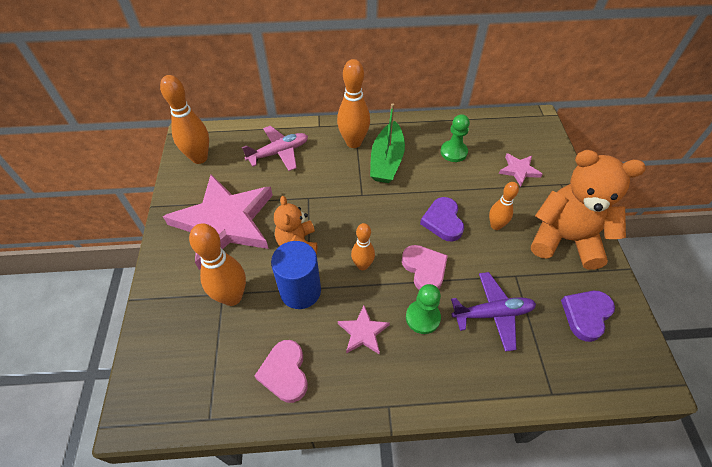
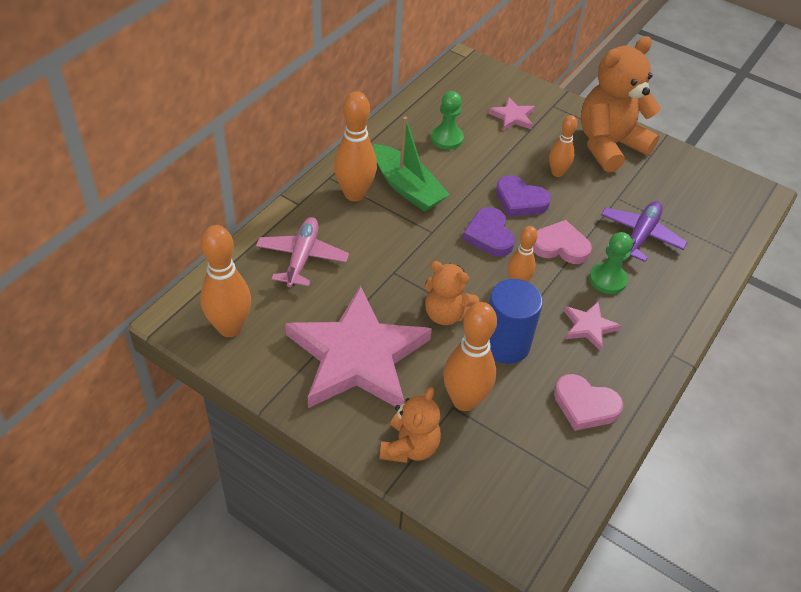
camera: 55 degrees left, 5 degrees down
(172, 290) = (410, 447): none -> orange teddy bear
(586, 315) = (685, 187): purple heart -> purple heart (489, 235)

